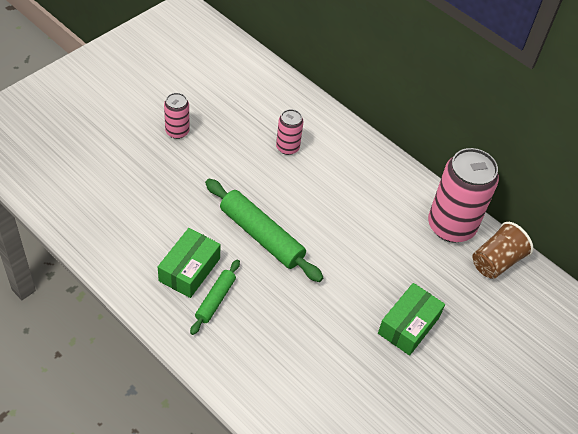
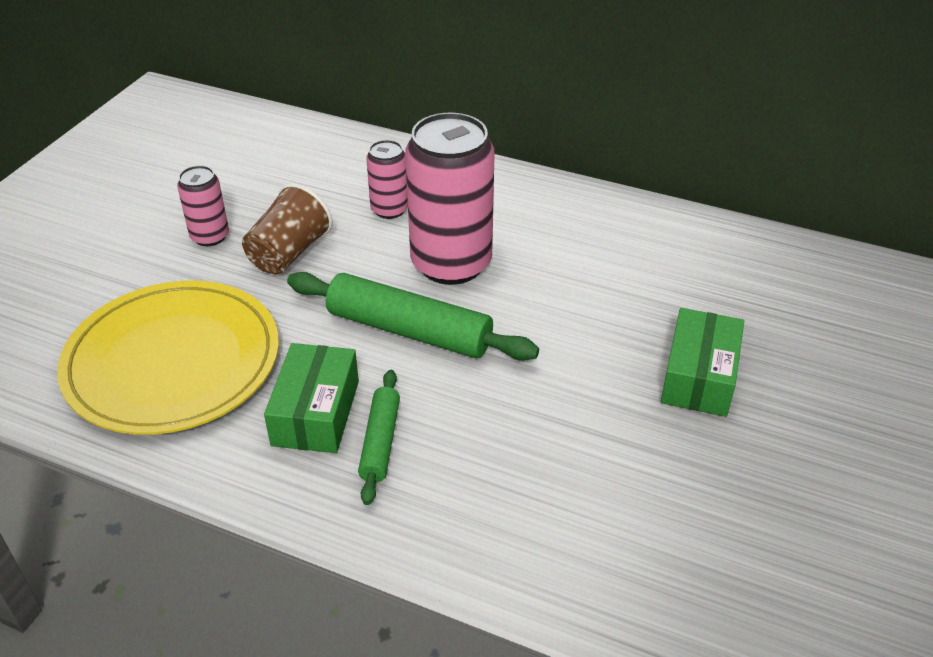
camera: 15 degrees left, 10 degrees down
(127, 210) = (173, 361): none -> yellow plate
(451, 226) = (677, 235): pink can -> pink can (451, 264)
(496, 261) = (766, 258): brown cup -> brown cup (289, 253)

